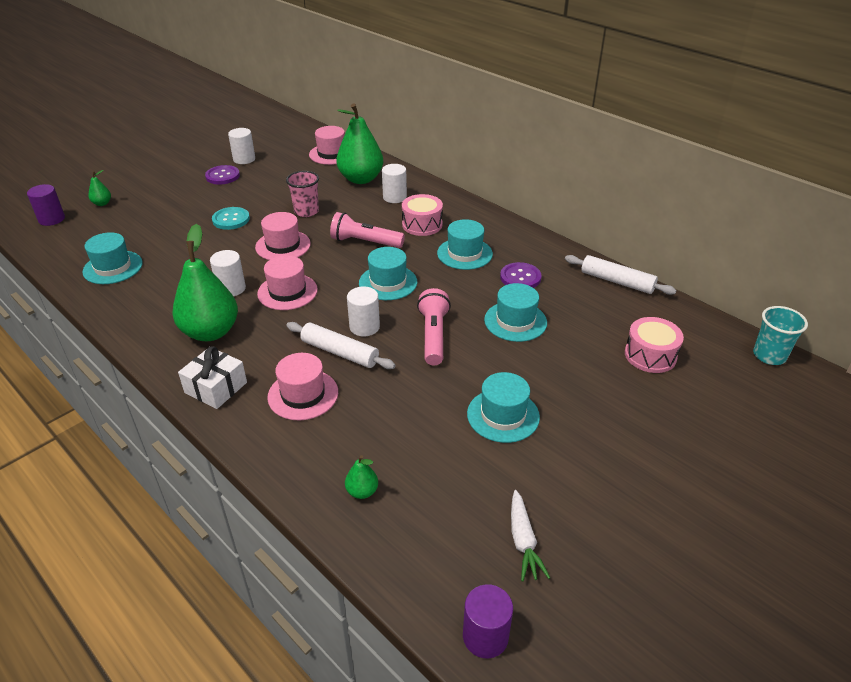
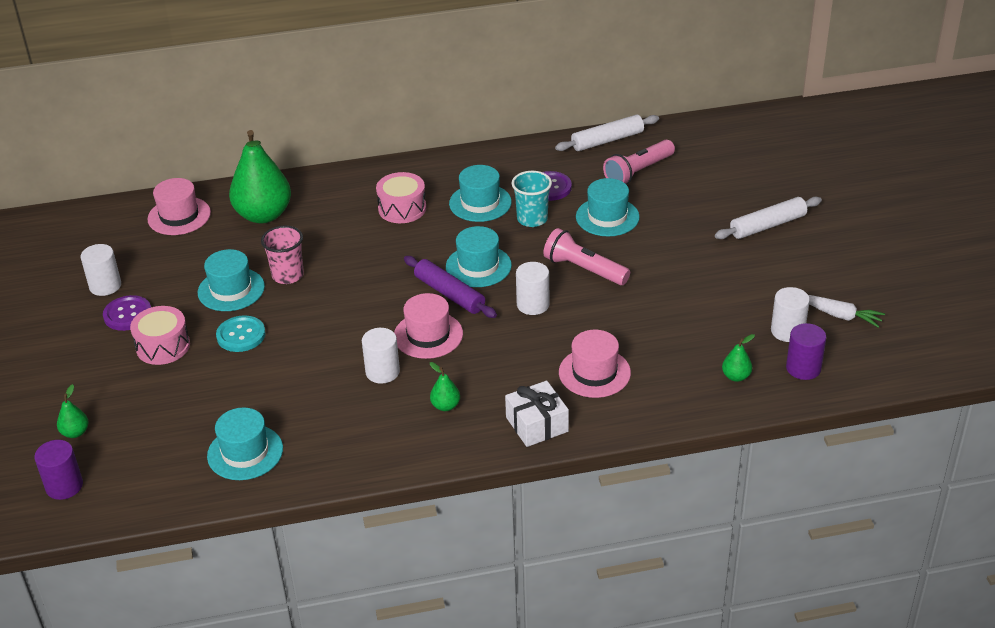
camera: 55 degrees left, 0 degrees up
(210, 332) = (445, 406): green pear -> green pear, size x0.43
(283, 245) = (339, 313): pink hat -> none
(340, 352) = (556, 332): white rolling pin -> white rolling pin (767, 225)
(343, 282) = (449, 294): none -> purple rolling pin
(365, 242) = (393, 256): pink flashlight -> pink flashlight (638, 172)
(394, 197) = (329, 206): white cylinder -> white cylinder (787, 331)
(485, 636) = (904, 365): purple cylinder -> purple cylinder (803, 368)
(503, 415) = (713, 272): turquoise hat -> turquoise hat (231, 289)
(650, 355) = (711, 170): pink drum -> pink drum (163, 346)
(769, 355) = (760, 118): turquoise cup -> turquoise cup (532, 219)

